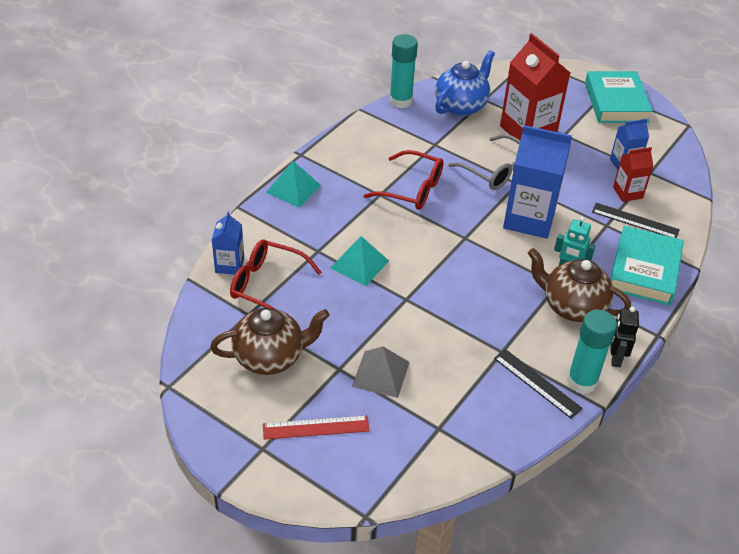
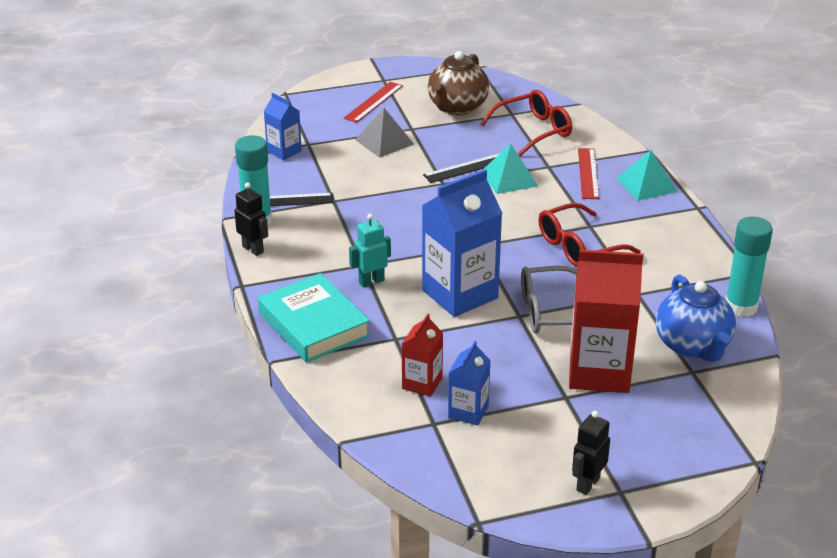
camera: 130 degrees right, 10 degrees down
(229, 265) = (576, 123): blue carton -> blue carton (284, 151)
(307, 224) = (588, 173): none -> red ruler
(572, 307) = (329, 258): brown teapot -> none
(616, 102) = (587, 484): turquoise book -> black robot
(635, 221) = (378, 361): black ruler -> black ruler (468, 168)

